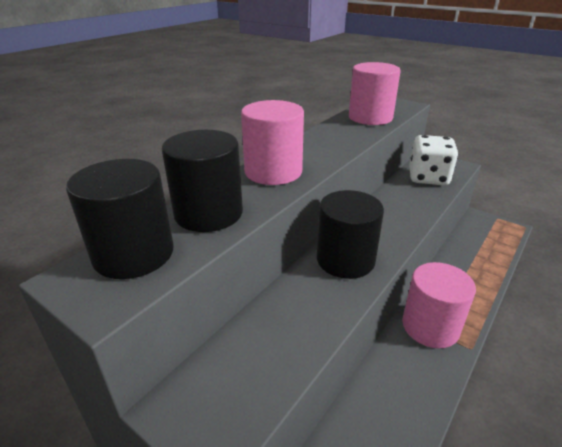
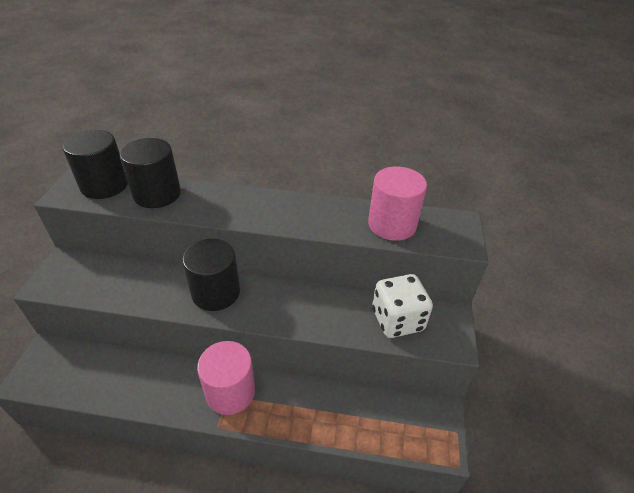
camera: 60 degrees right, 10 degrees up
(273, 172) = (230, 201): pink cylinder -> none

